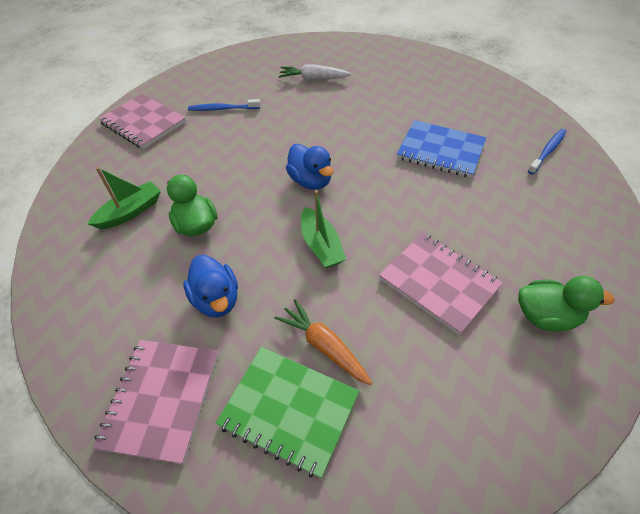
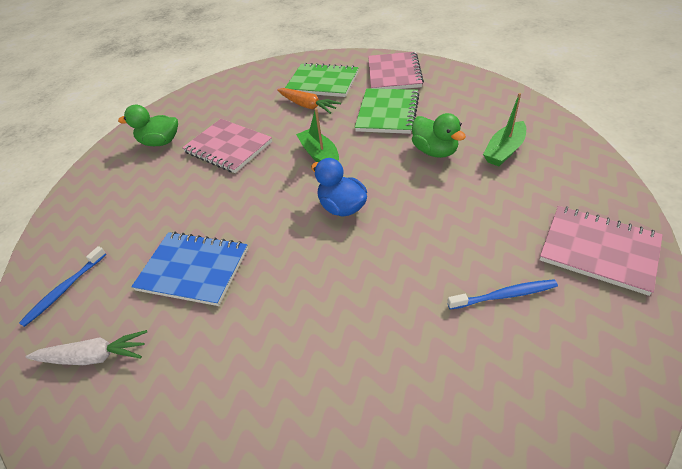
camera: 175 degrees right, 5 degrees down
(216, 299) = (387, 113): blue duck -> green notebook
(313, 79) = (385, 398): white carrot -> white carrot (93, 356)

